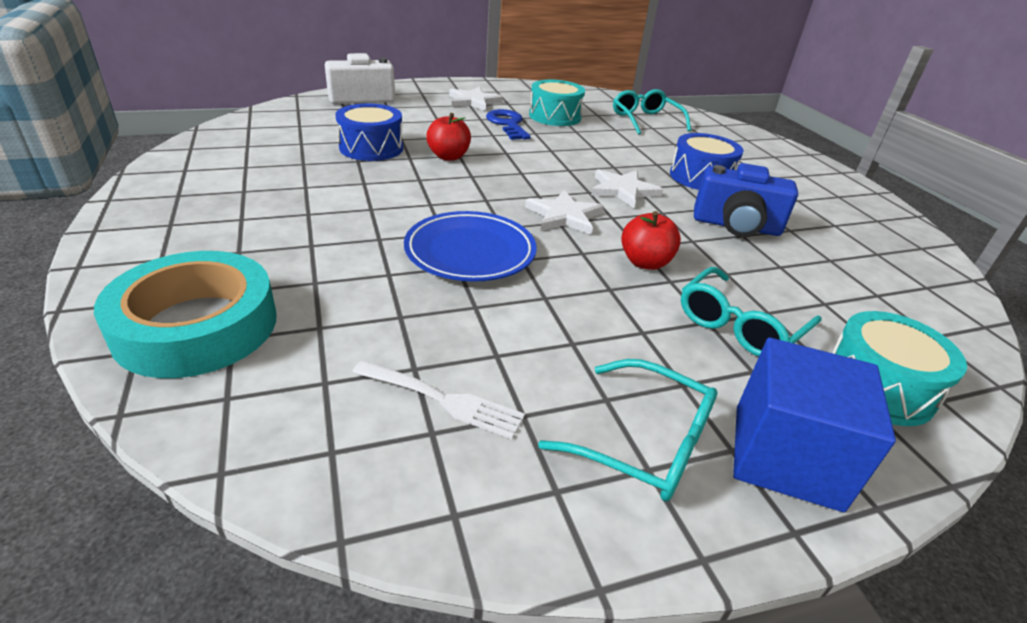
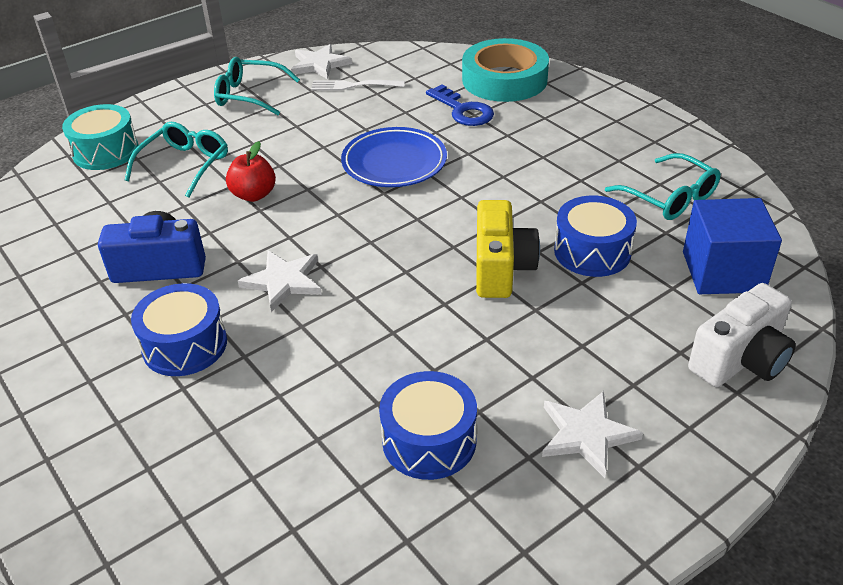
camera: 165 degrees right, 5 degrees up
(448, 157) = (501, 268): red apple -> yellow camera
(507, 124) = (485, 377): blue key -> blue key (463, 110)
(555, 116) = (429, 440): turquoise drum -> blue drum
(564, 216) = (335, 222): white star -> white star (319, 64)
(645, 120) = (267, 505): turquoise glasses -> turquoise glasses (670, 198)
(786, 456) = (178, 107): blue cube -> blue cube (723, 272)

